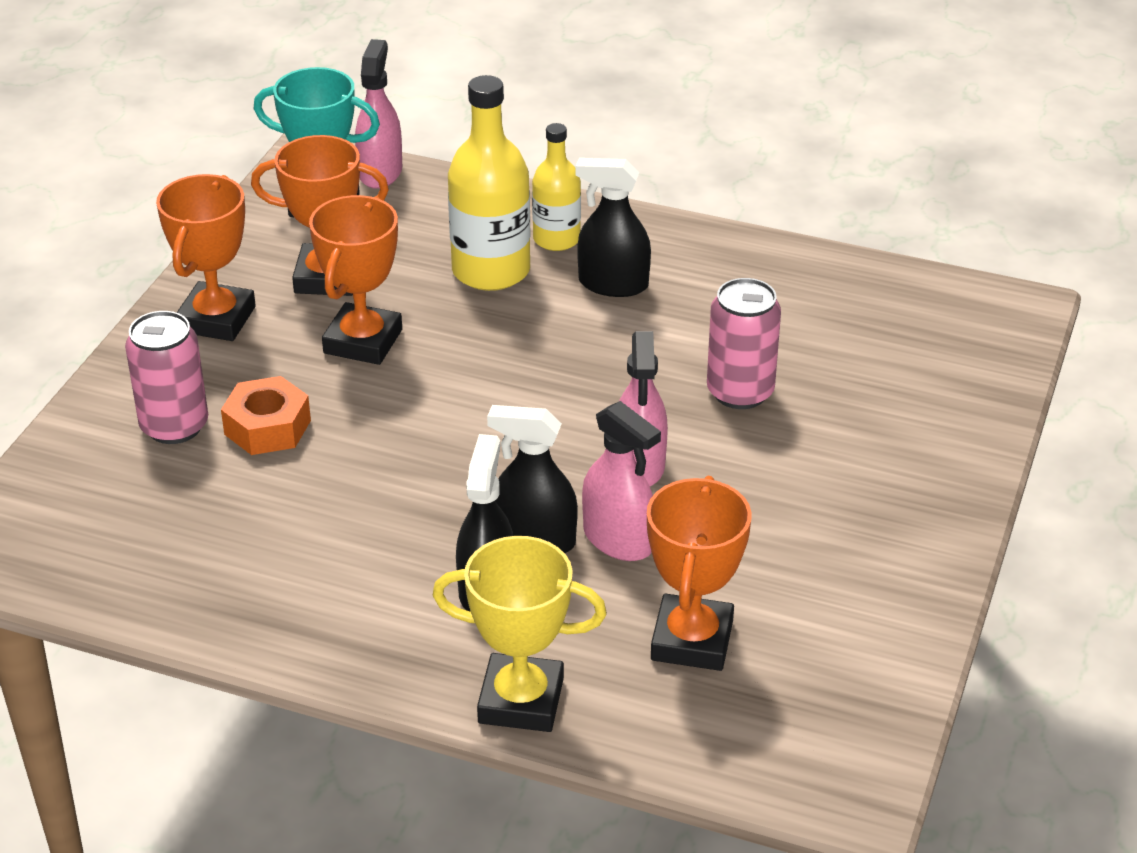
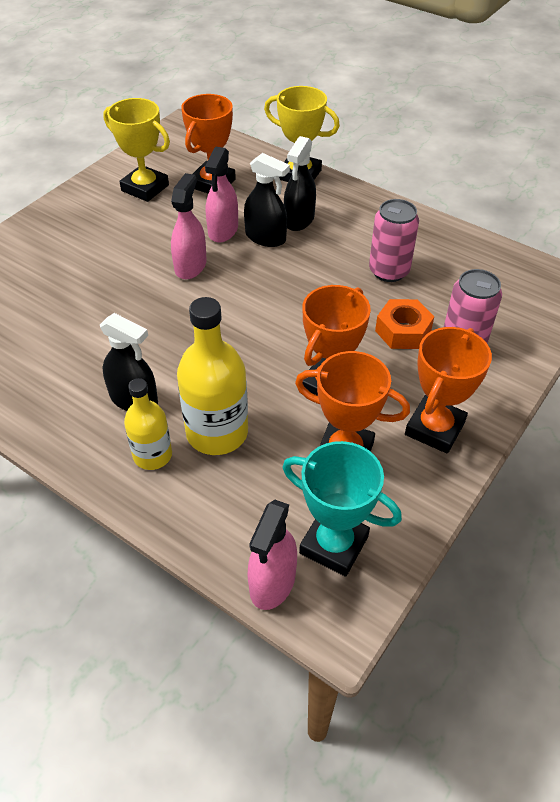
camera: 165 degrees left, 10 degrees up
(618, 540) = (223, 230): pink spray bottle -> pink spray bottle turned 135 degrees counterclockwise
(740, 392) = (105, 298): pink can -> pink can (389, 271)
(818, 602) = (145, 188): none -> yellow trophy

